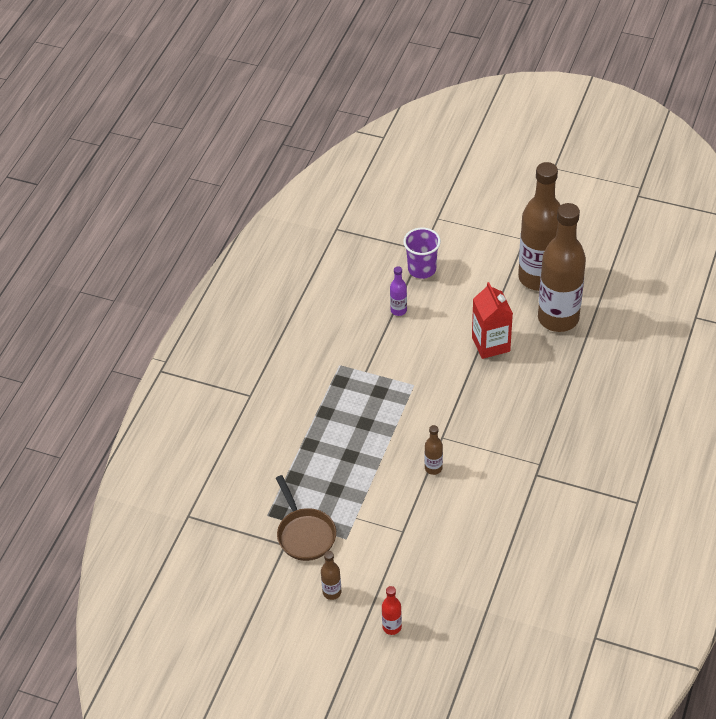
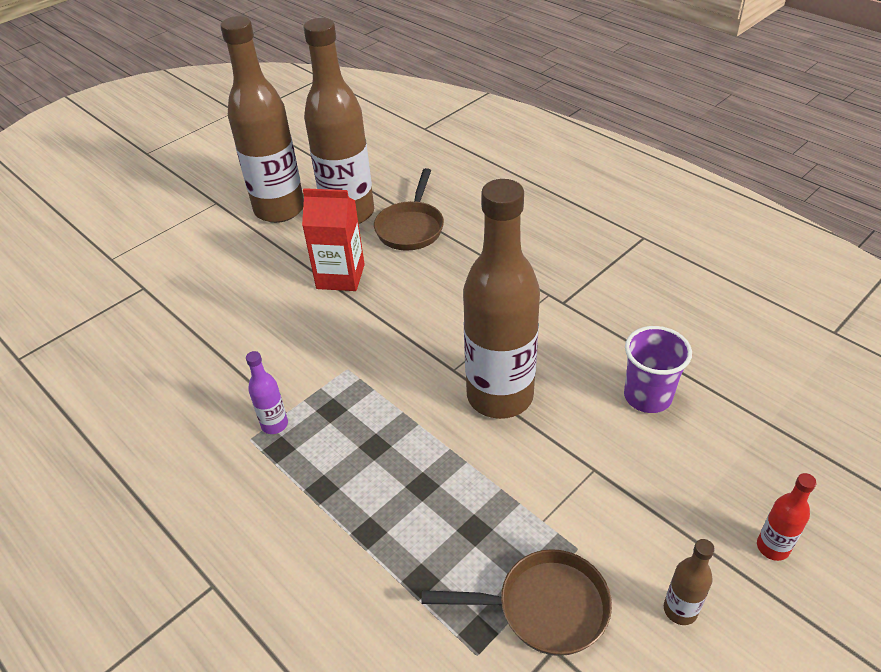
camera: 65 degrees left, 5 degrees down
(398, 310) = (214, 342): purple bottle -> purple bottle (274, 424)
(422, 269) = (172, 298): purple cup -> purple cup (647, 396)
(433, 468) = (500, 396): brown bottle -> brown bottle, size x2.49
(564, 361) = (411, 227): none -> brown pan

